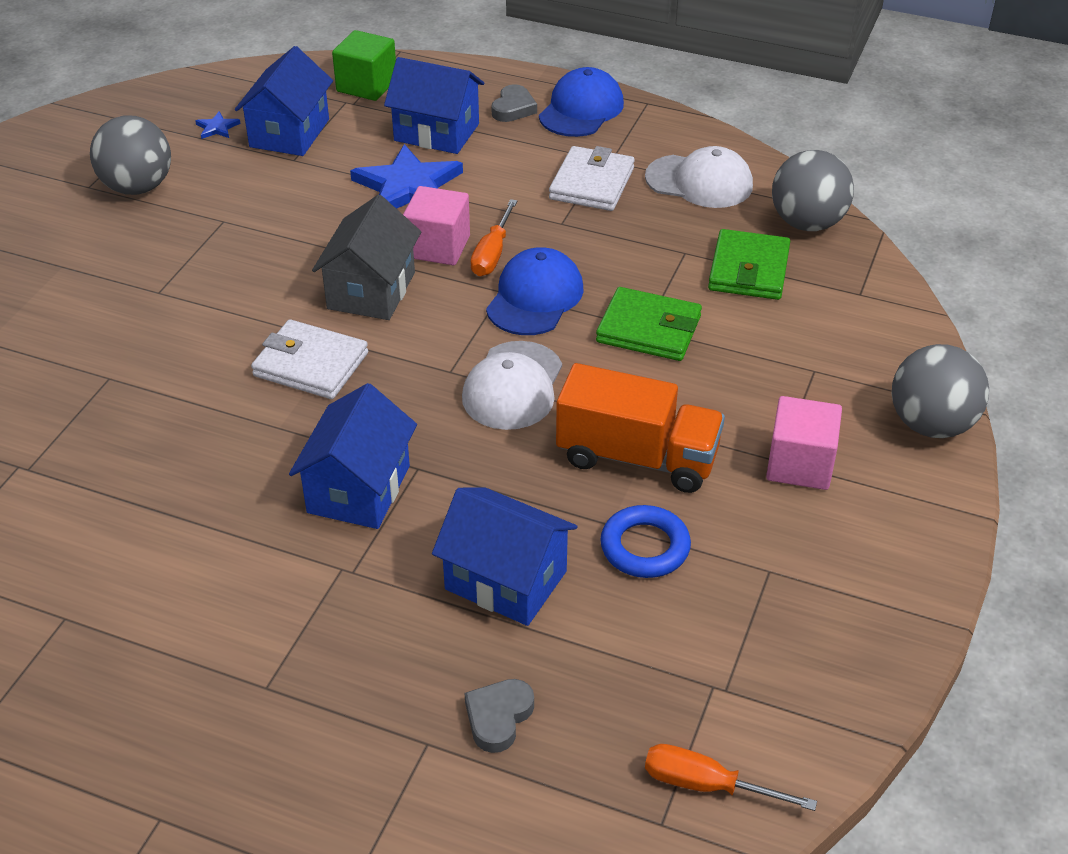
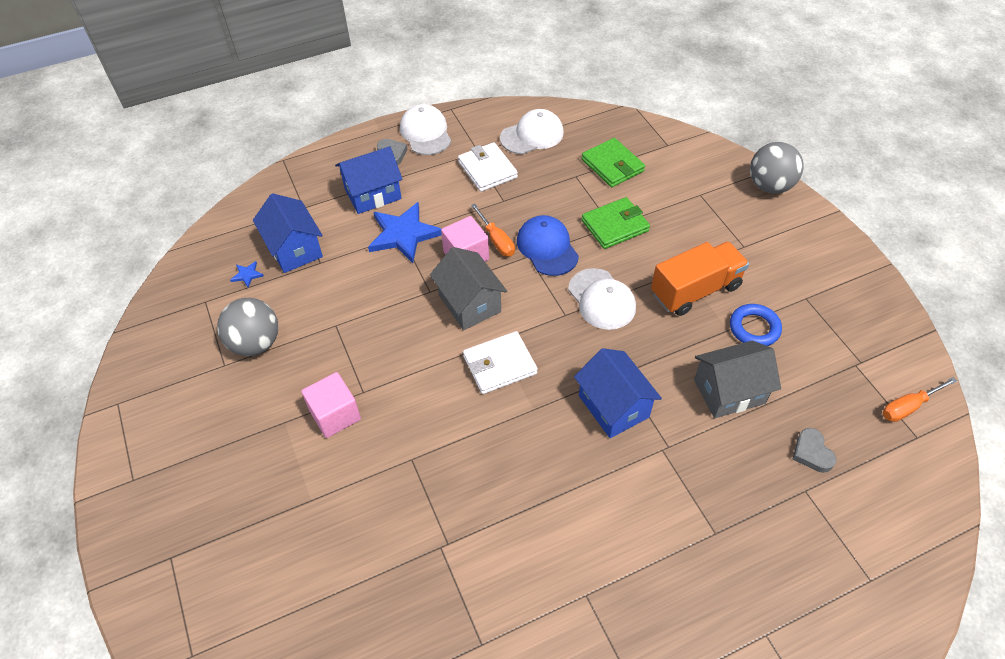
camera: 45 degrees left, 10 degrees up
(367, 85) = (295, 192): green cube -> none
(506, 580) = (729, 391): blue house -> grey house
(581, 109) = (425, 133): blue cap -> white cap
(800, 464) = (753, 242): pink cube -> pink cube (335, 415)
(807, 223) = (603, 125): grey ball -> none

